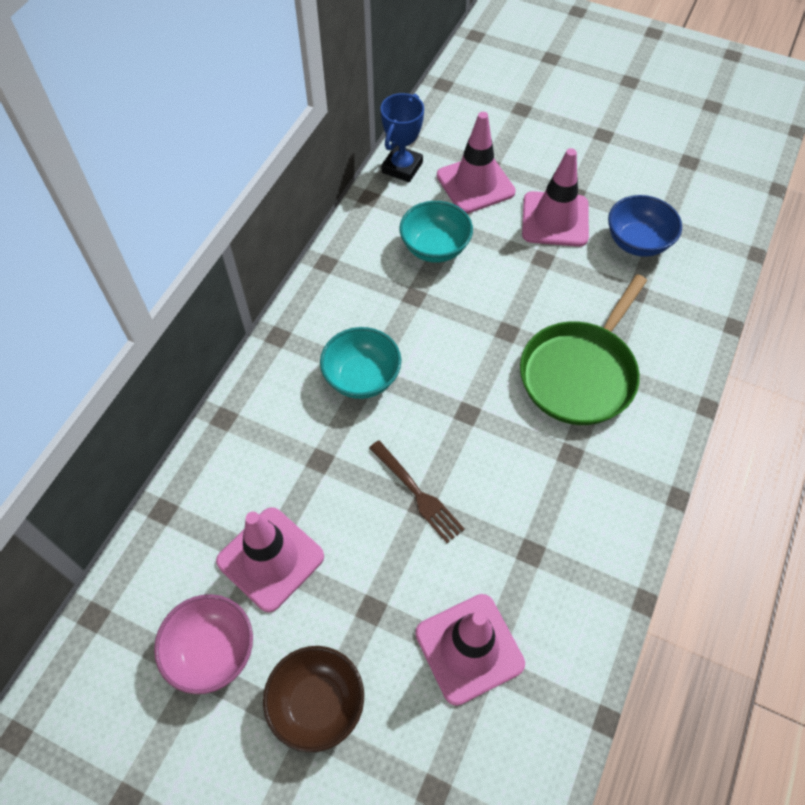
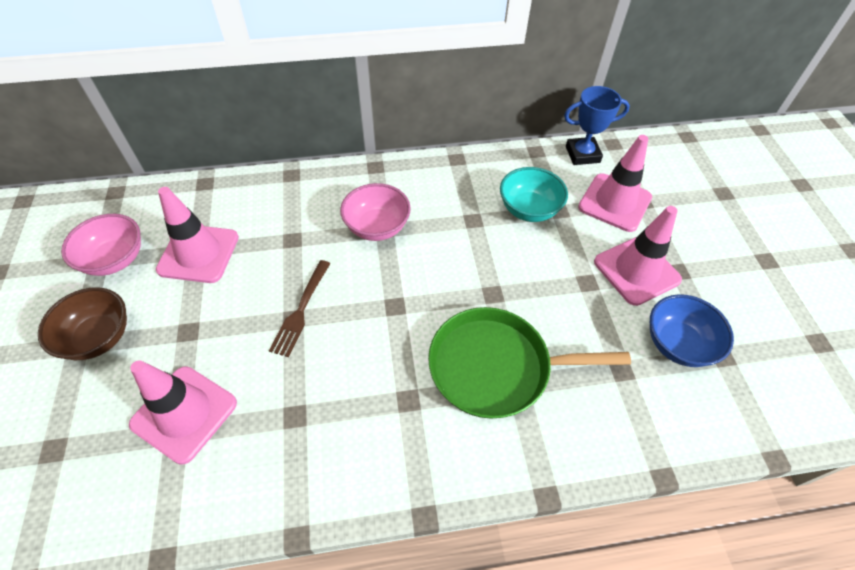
camera: 55 degrees right, 5 degrees down
(362, 377) = (377, 227): turquoise bowl -> pink bowl

